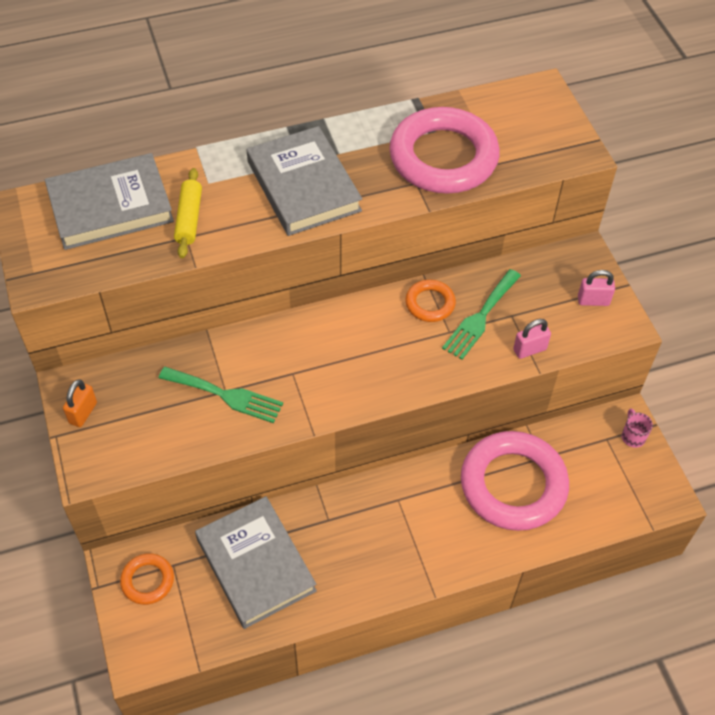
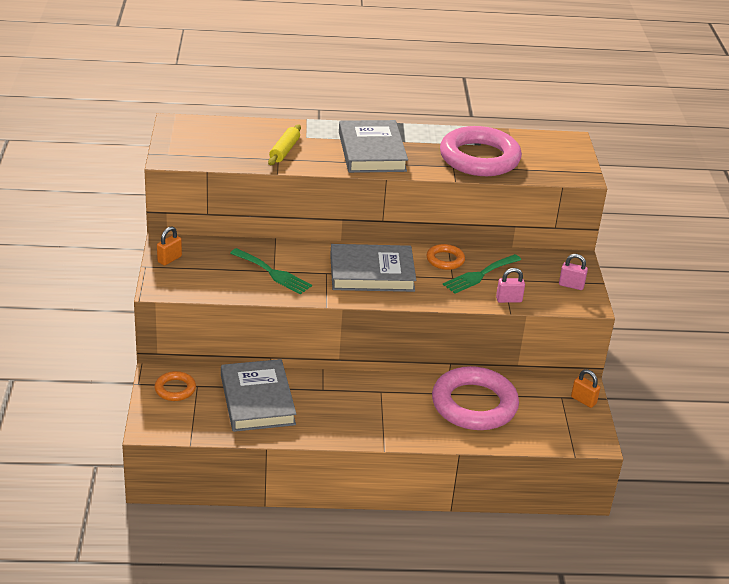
camera: 15 degrees right, 20 degrees down
(110, 206) = (234, 134): grey book -> grey book (372, 273)
(633, 436) = (583, 400): pink mug -> orange padlock

